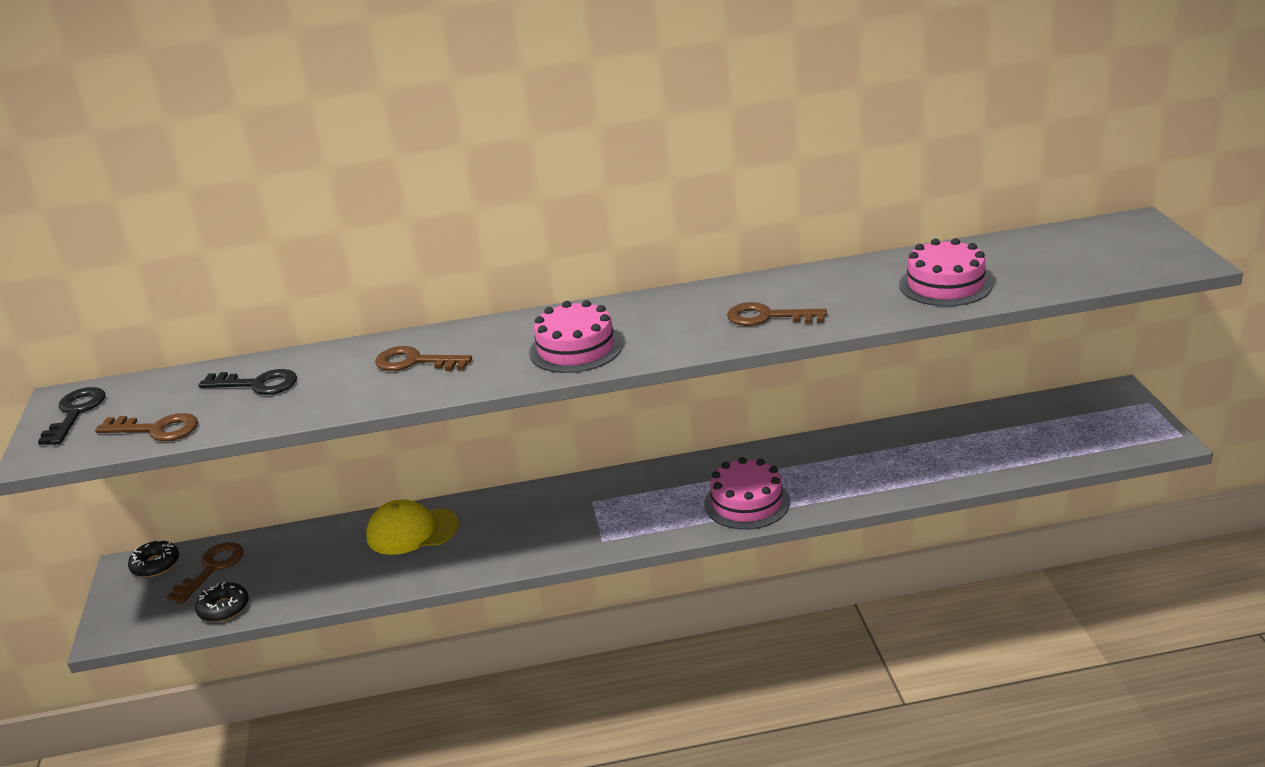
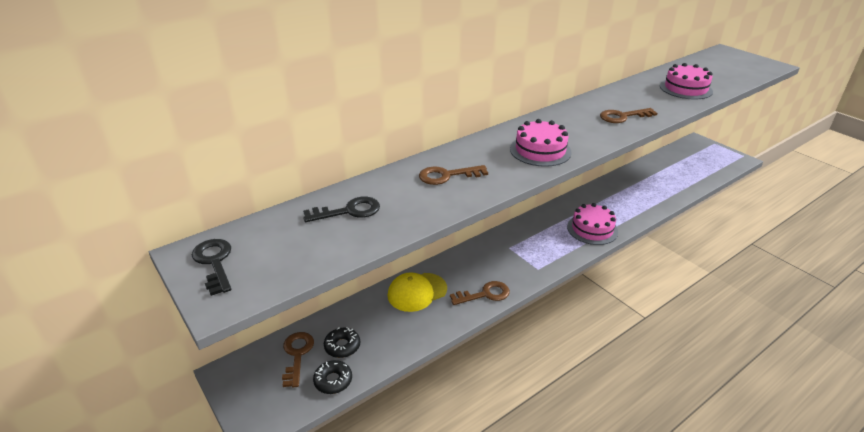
camera: 30 degrees left, 5 degrees up
(155, 565) = (248, 364): black donut -> black donut (342, 346)
(156, 429) = (305, 260): brown key -> brown key (485, 294)

